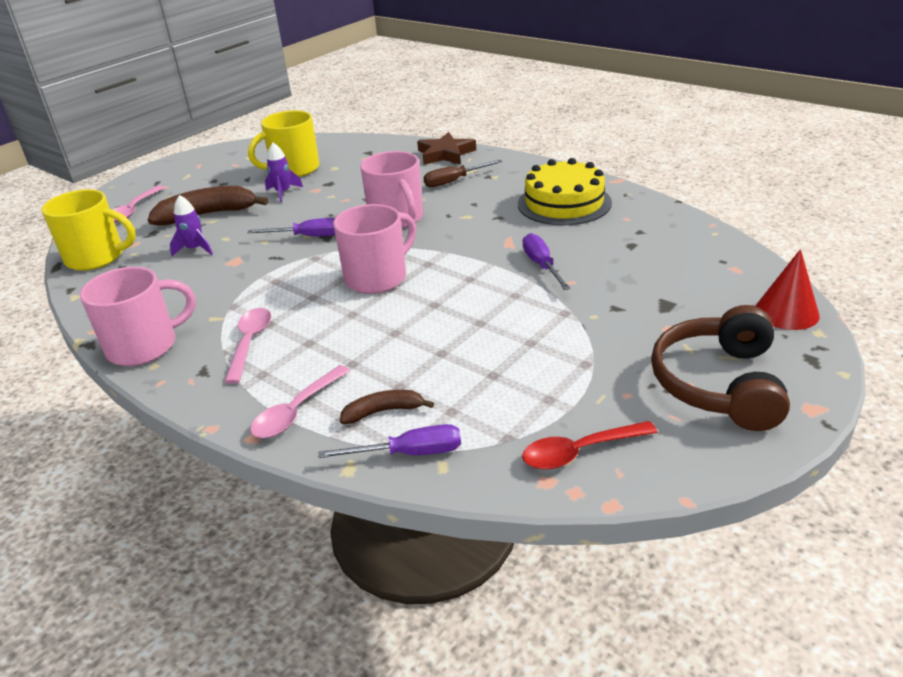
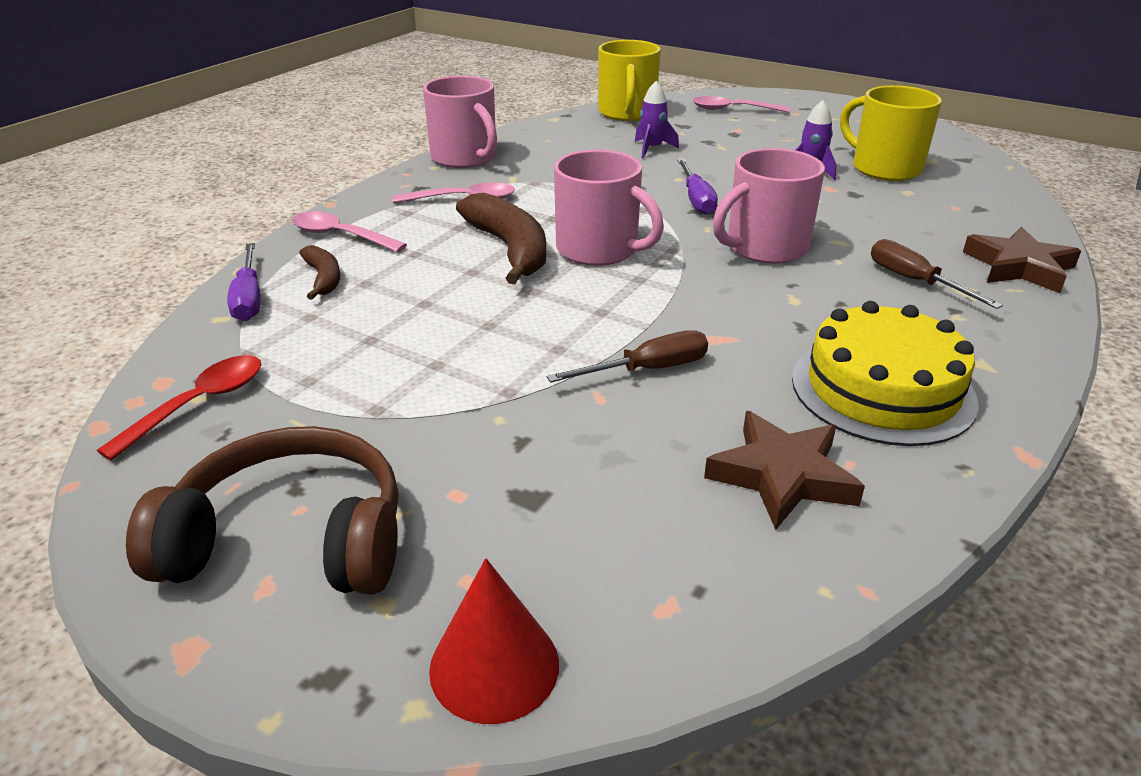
camera: 80 degrees right, 0 degrees up
(207, 215) = (734, 142): brown banana -> brown banana (510, 249)
(542, 265) = (648, 370): purple screwdriver -> brown screwdriver
(580, 452) = (198, 404): red spoon -> red spoon turned 60 degrees clockwise
(638, 235) = (782, 475): none -> brown star

